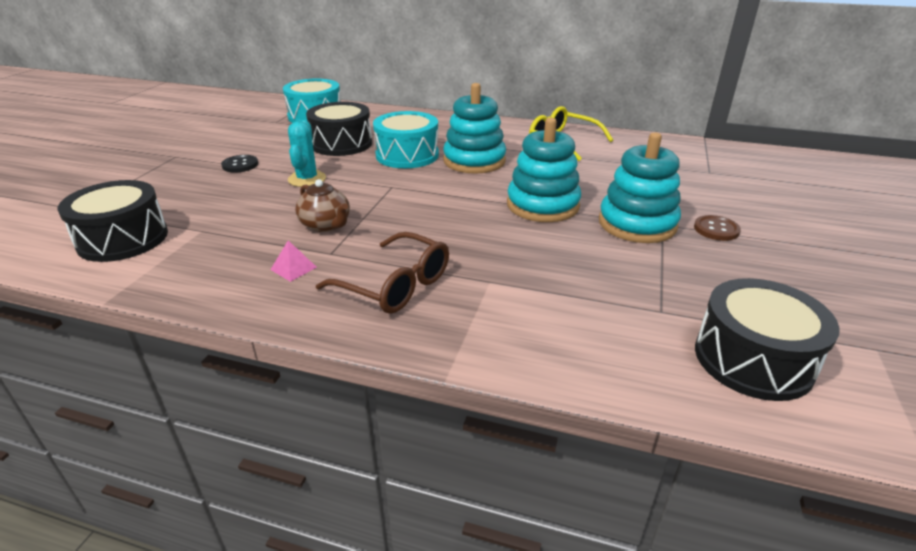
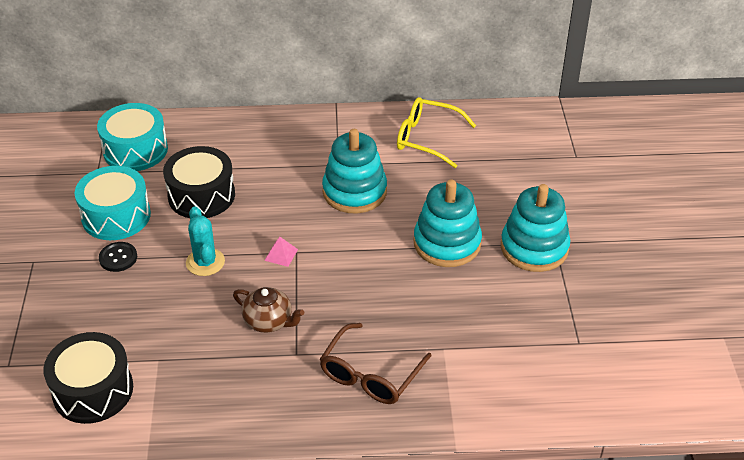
camera: 20 degrees left, 10 degrees up
(293, 268) = (276, 380): pink pyramid -> pink pyramid (281, 254)
(394, 285) = (371, 374): brown glasses -> brown glasses turned 105 degrees clockwise
(407, 155) = (282, 198): turquoise drum -> turquoise drum (116, 216)
(716, 229) = (598, 238): brown button -> none
(753, 359) = (648, 370): black drum -> none

